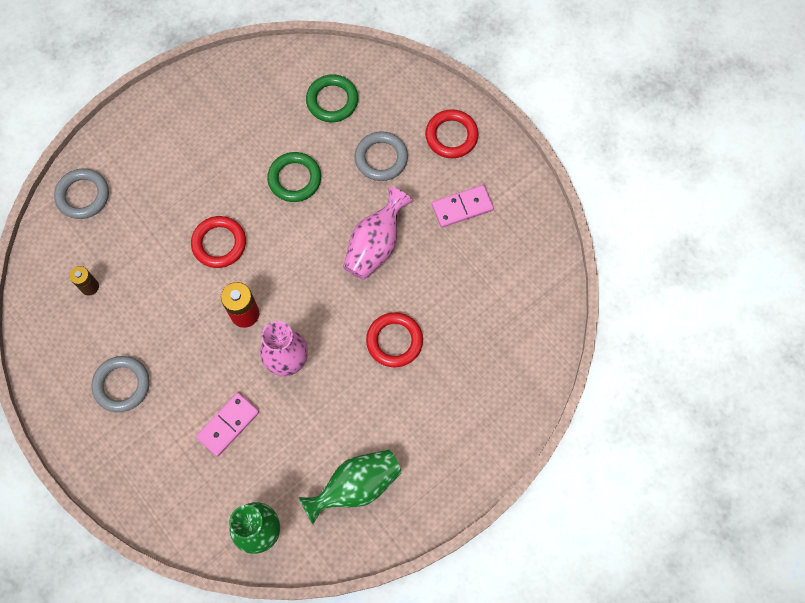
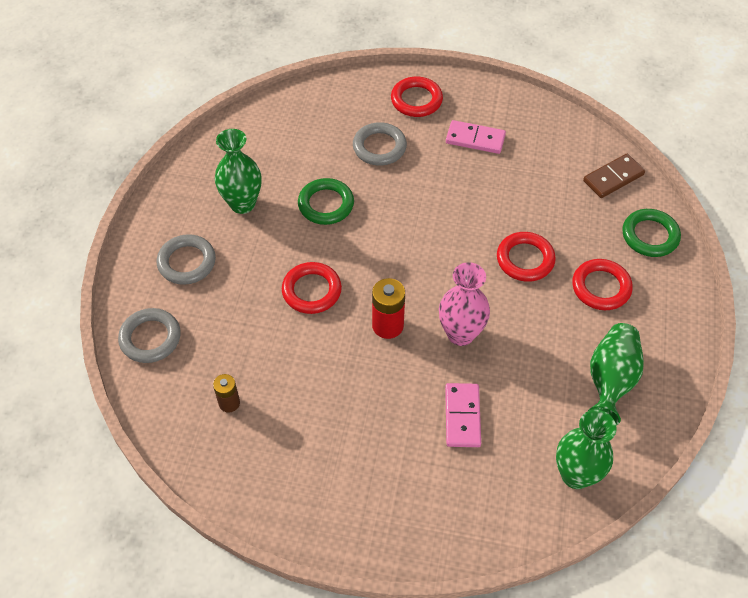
camera: 40 degrees left, 15 degrees down
(122, 385) = (339, 457): grey ring -> grey ring (187, 262)
(237, 132) = (242, 204): none -> green vase
(332, 101) = (299, 134): green ring -> green ring (650, 236)
(375, 245) = (439, 206): pink vase -> none
(427, 409) = (601, 287): none -> red ring
(462, 207) = (475, 139): pink domino -> pink domino turned 75 degrees clockwise
(536, 327) = (613, 178): none -> brown domino

